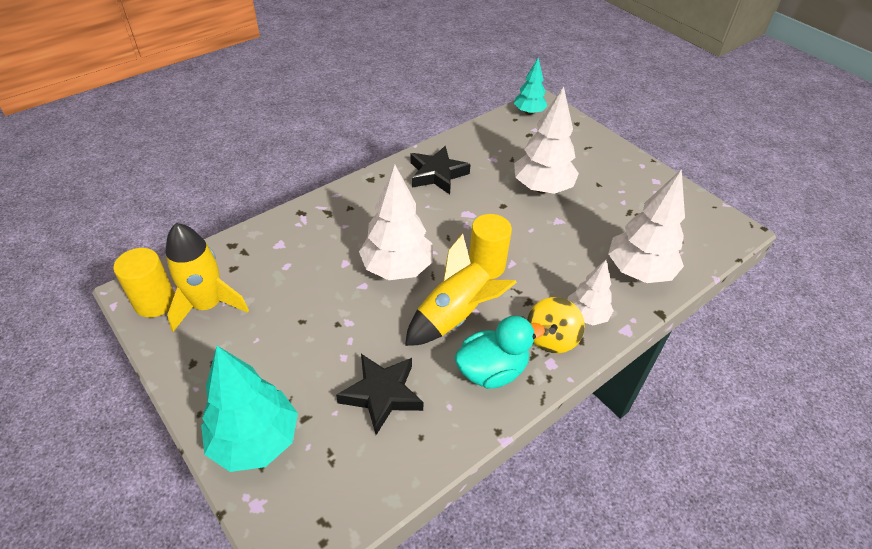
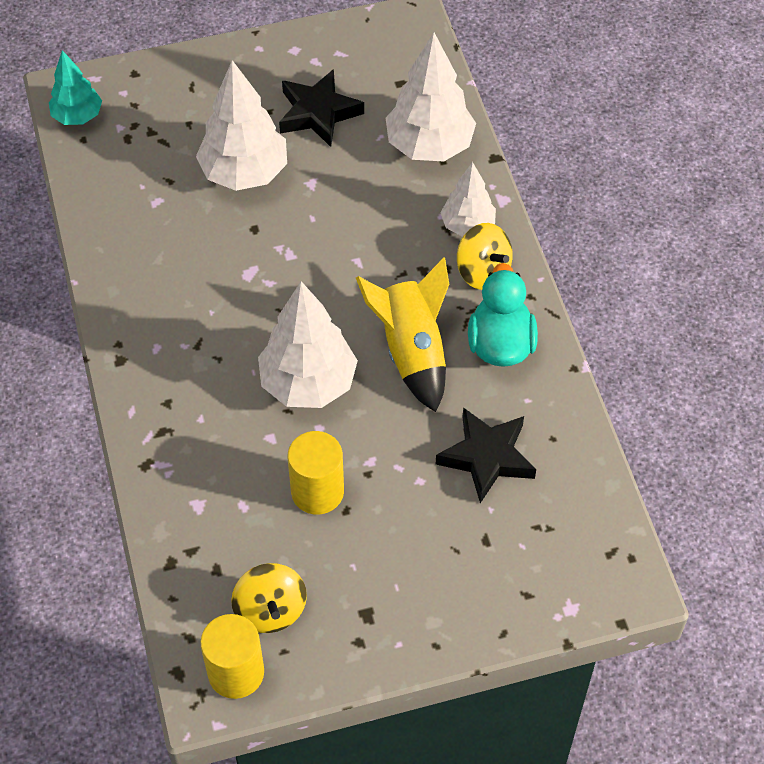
camera: 65 degrees left, 10 degrees up
(208, 305) = (270, 610): yellow rocket -> yellow spinning top
(255, 440) = (495, 594): turquoise tree -> none
(437, 174) = (153, 277): black star -> black star (318, 113)
(486, 266) = (349, 288): yellow cylinder -> yellow cylinder (317, 491)

